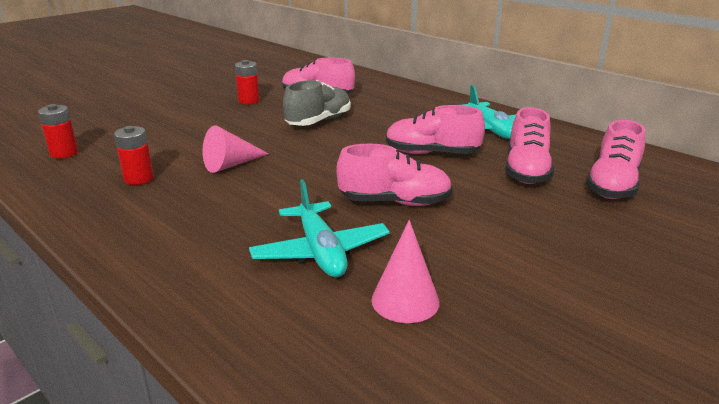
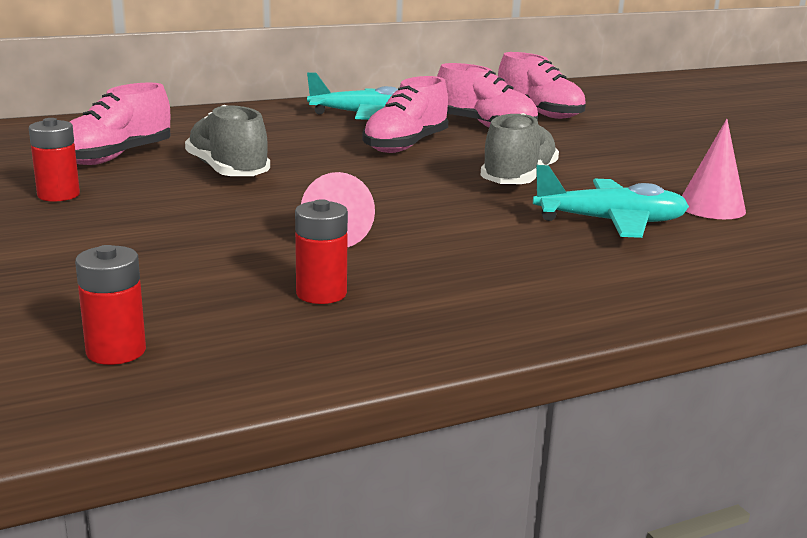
camera: 70 degrees left, 5 degrees down
(395, 202) = (518, 179): pink shoe -> grey shoe

